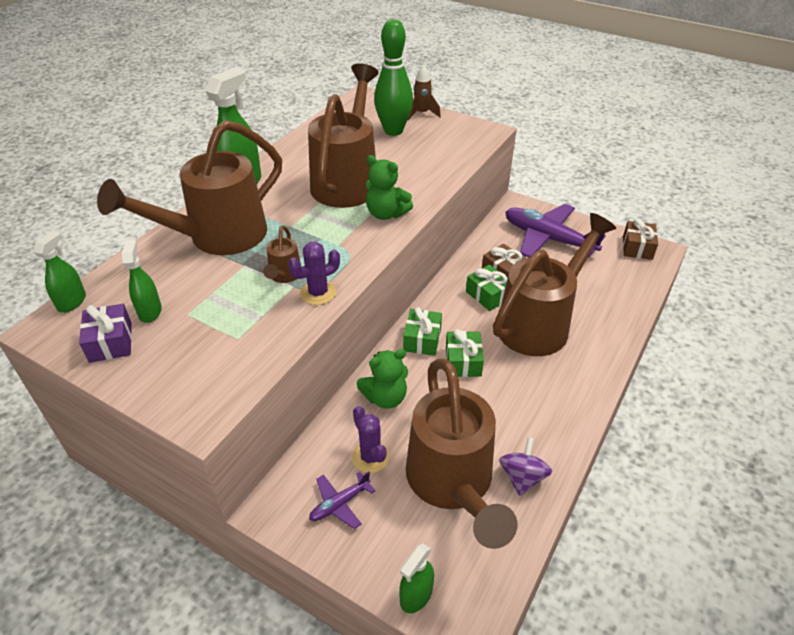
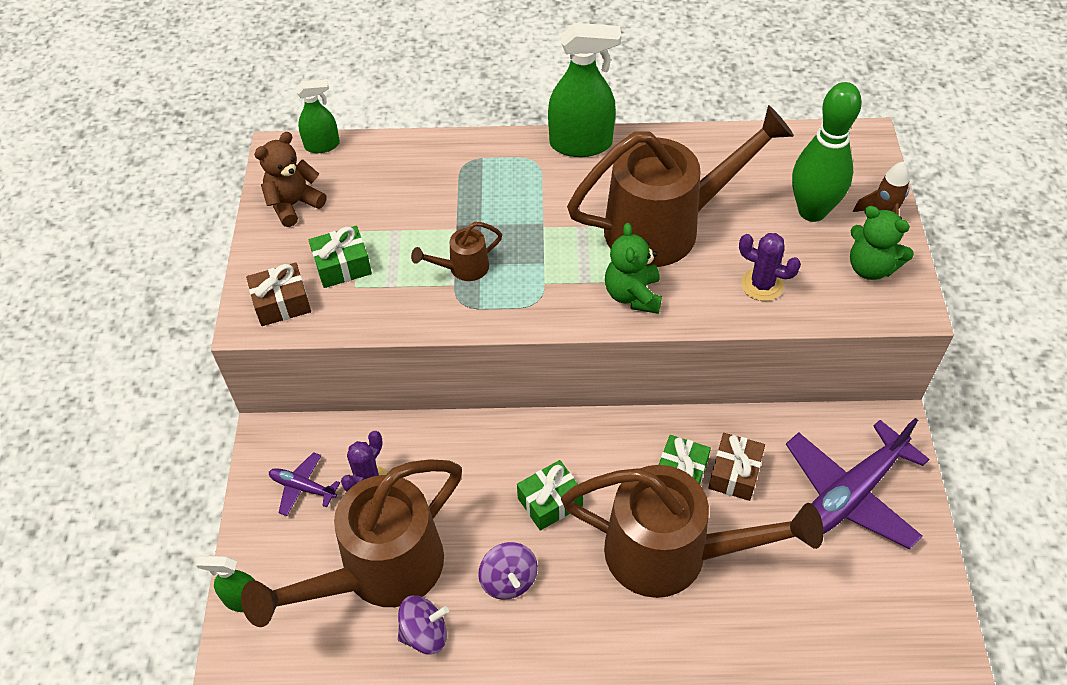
camera: 60 degrees right, 10 degrees up
(111, 342) = (294, 204): purple gift -> brown teddy bear
(150, 311) = (346, 204): green spray bottle -> none
(218, 237) = (481, 182): brown watering can -> none
(318, 293) = (457, 310): purple cactus -> purple cactus (762, 285)
(385, 397) = (450, 455): green teddy bear -> green teddy bear (870, 267)
(422, 340) = (555, 445): green gift -> green gift (342, 266)
(508, 410) = (508, 580): none -> purple spinning top
(548, 239) = (850, 494): purple plane -> purple plane turned 135 degrees counterclockwise
(637, 248) = (928, 616): brown gift -> brown gift (282, 303)

